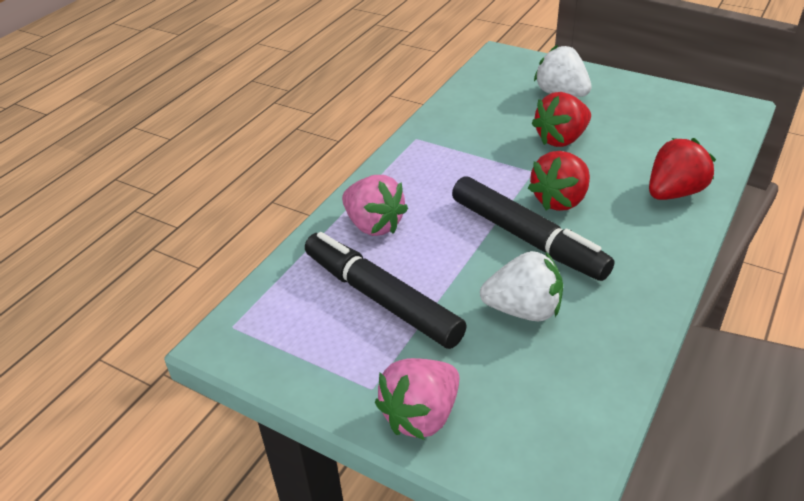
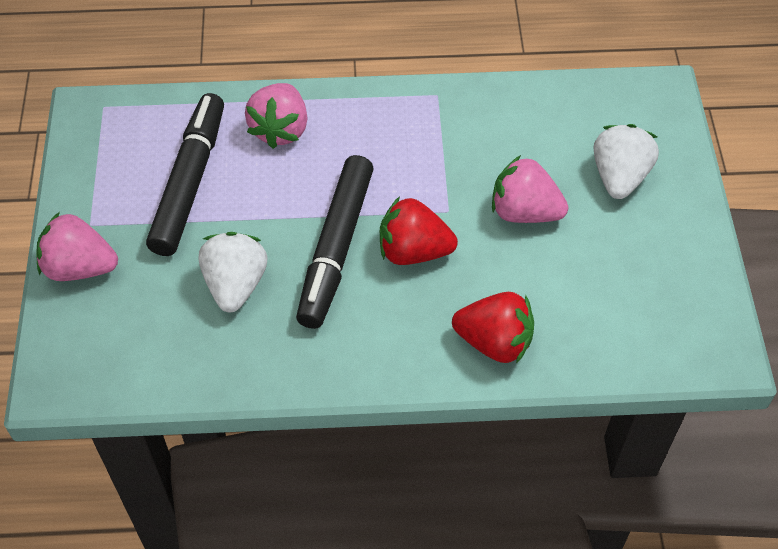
camera: 55 degrees right, 15 degrees up
(523, 310) = (235, 285): white strawberry -> white strawberry turned 150 degrees counterclockwise
(561, 139) = (524, 212): red strawberry -> pink strawberry

